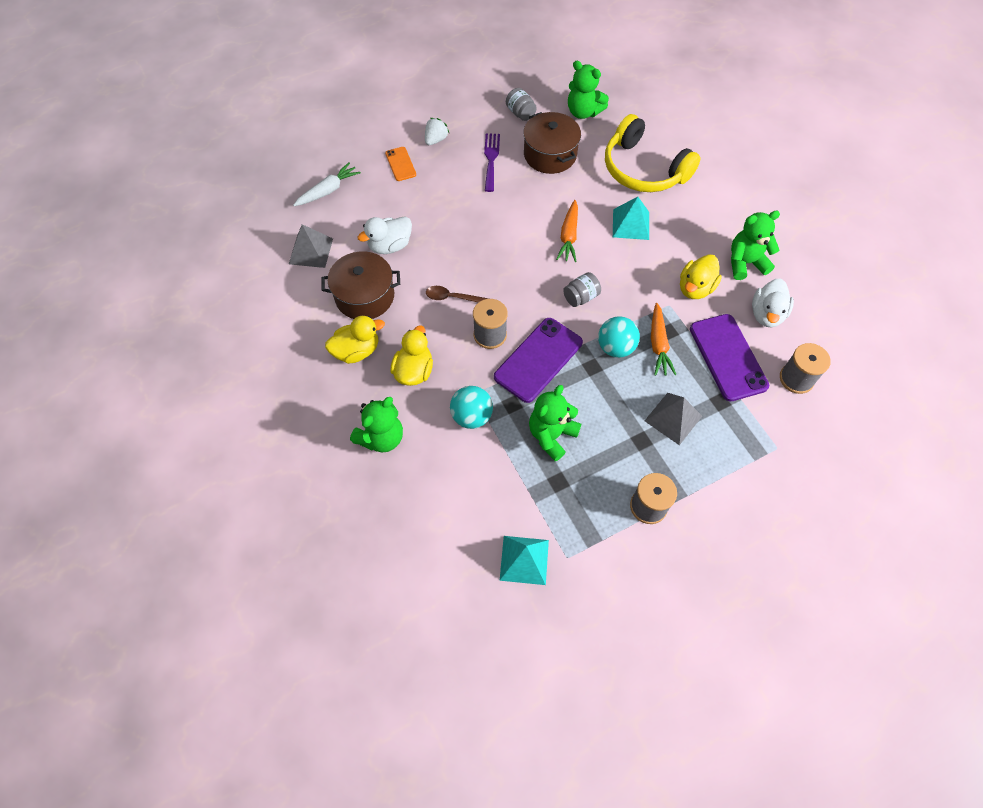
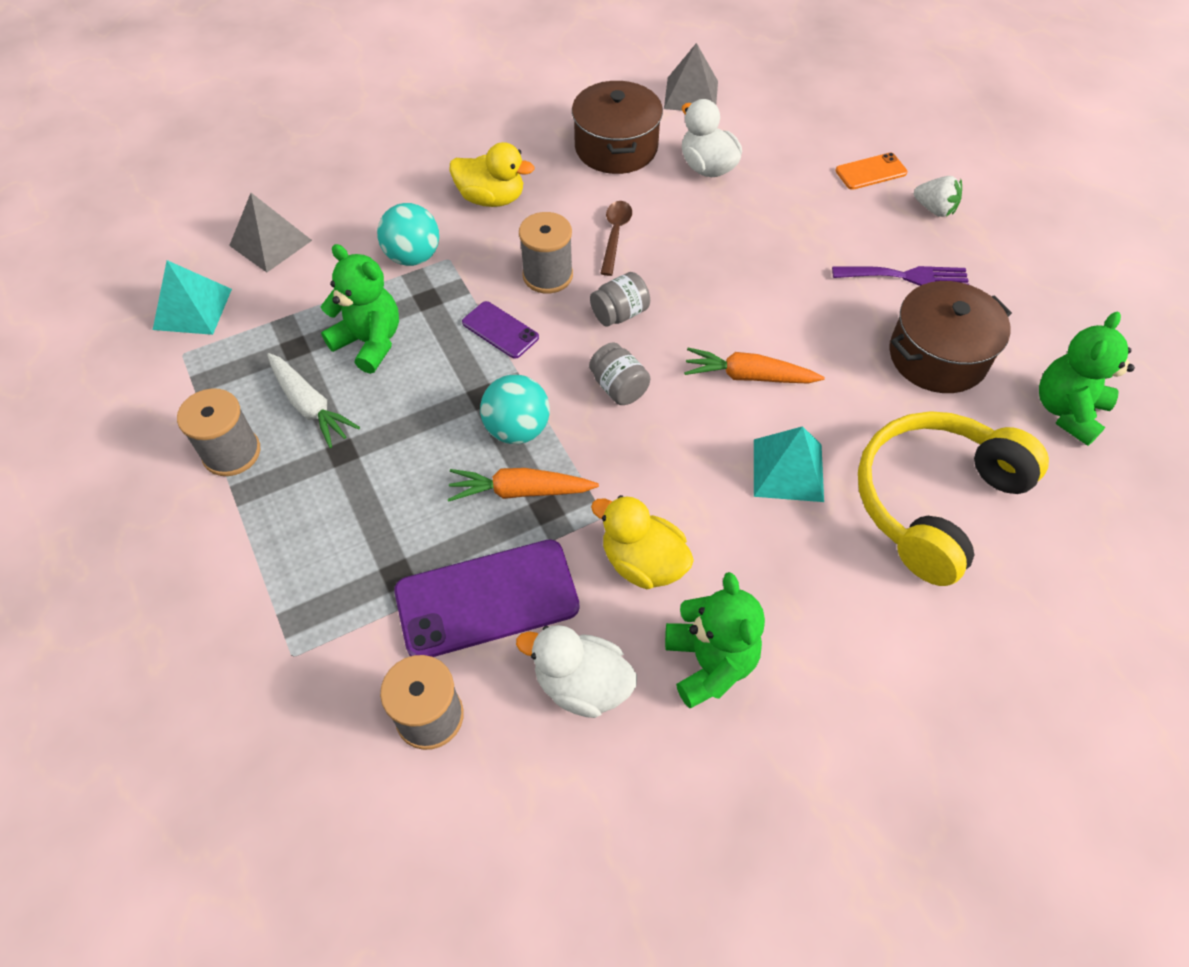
camera: 90 degrees right, 5 degrees down
(328, 190) = (803, 103): white carrot -> white carrot (310, 406)
(357, 351) = (527, 145): yellow duck -> none
(381, 438) = (394, 173): green teddy bear -> none
(520, 113) = (1032, 316): grey jar -> grey jar (619, 314)
(538, 360) = (500, 330): purple phone -> purple phone, size x0.52
(673, 418) = (375, 499): grey pyramid -> grey pyramid (270, 243)

